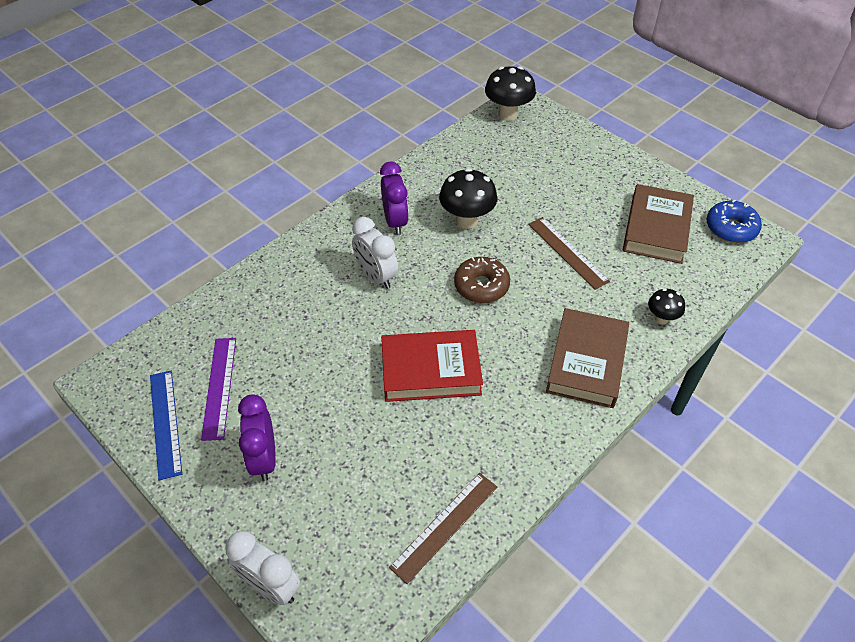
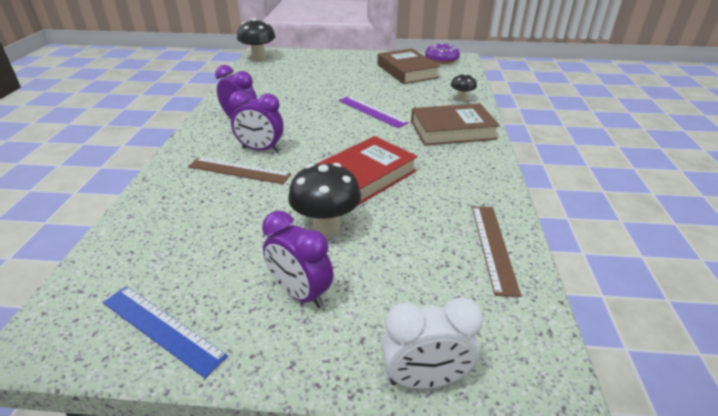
camera: 40 degrees left, 15 degrees down
(219, 387) = (195, 271): purple ruler -> purple ruler (372, 111)
(376, 276) = (261, 150): white clock -> purple clock
(466, 220) = (292, 104): black mushroom -> black mushroom (326, 227)
(481, 286) = (342, 126): brown donut -> none
(567, 252) = (374, 95): brown ruler -> brown ruler (239, 171)
(586, 362) = (452, 130): brown book -> brown book turned 75 degrees counterclockwise
(731, 228) = (441, 59): blue donut -> purple donut

